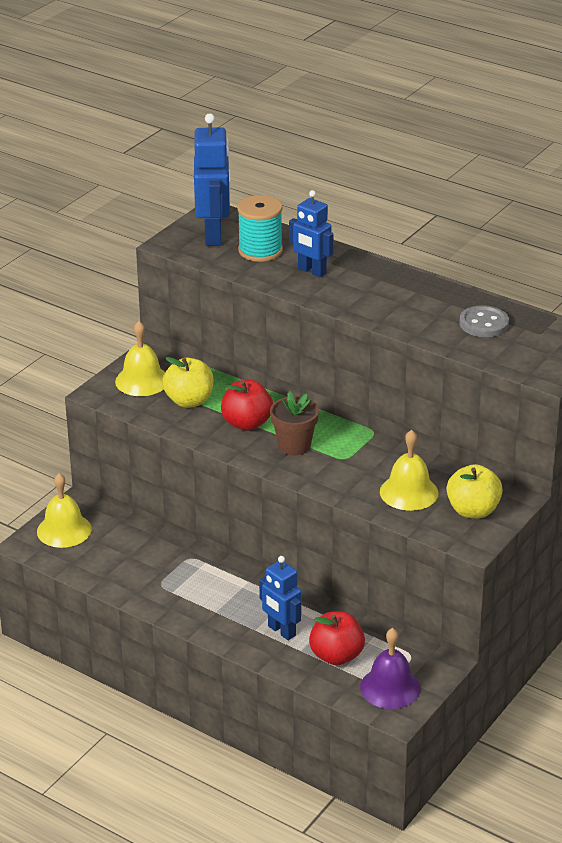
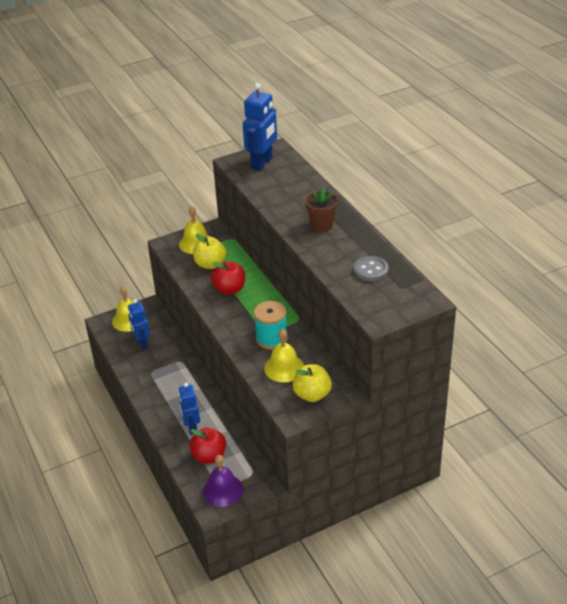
camera: 30 degrees right, 5 degrees up
(260, 251) = (280, 180): turquoise spool -> turquoise spool (271, 339)
(294, 446) = (244, 313): brown flower pot -> brown flower pot (322, 224)
(311, 271) = (297, 202): blue robot -> blue robot (142, 343)

